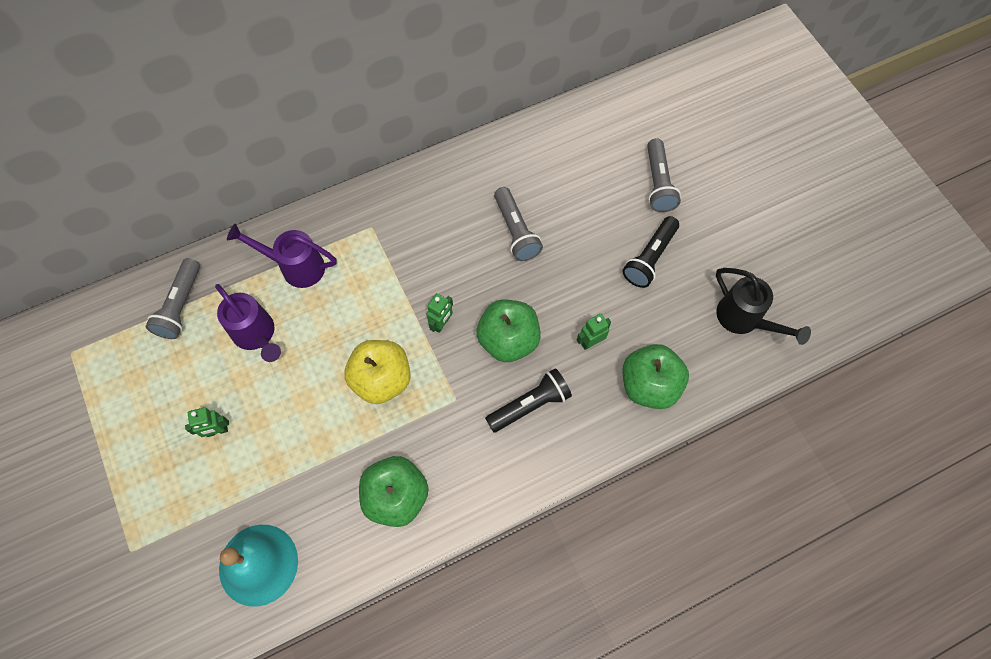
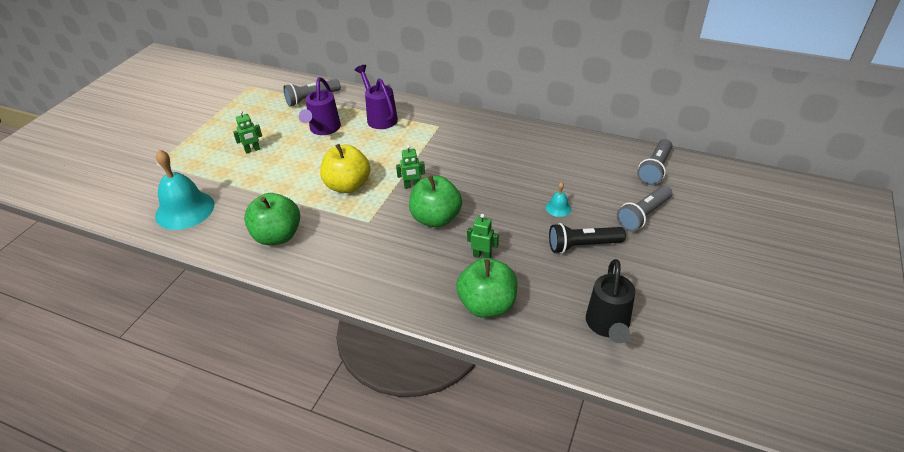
camera: 50 degrees right, 25 degrees down
(217, 431) = (252, 150): green robot -> green robot turned 60 degrees counterclockwise
(515, 231) = (513, 177): grey flashlight -> grey flashlight (654, 169)
(530, 405) = (402, 255): black flashlight -> none
(589, 234) = (558, 208): none -> turquoise bell

